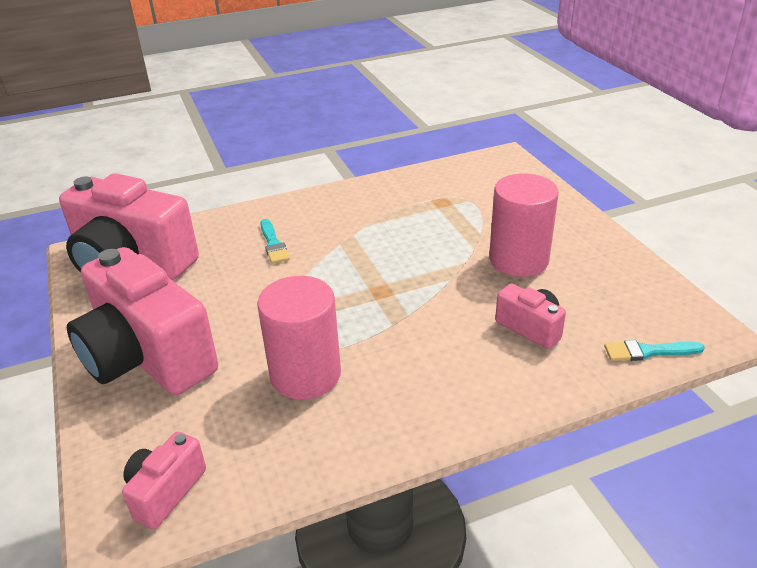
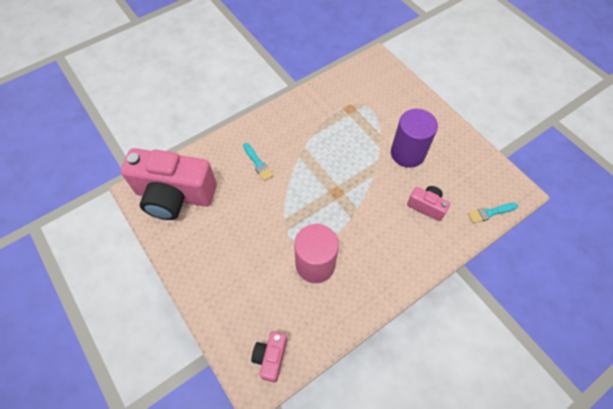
camera: 15 degrees left, 25 degrees up
(147, 357) = (220, 269): pink camera -> none
(518, 260) = (407, 153): pink cylinder -> purple cylinder

